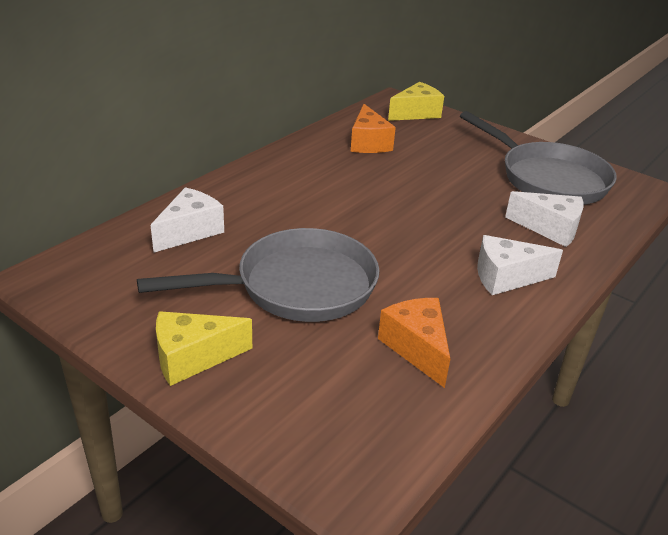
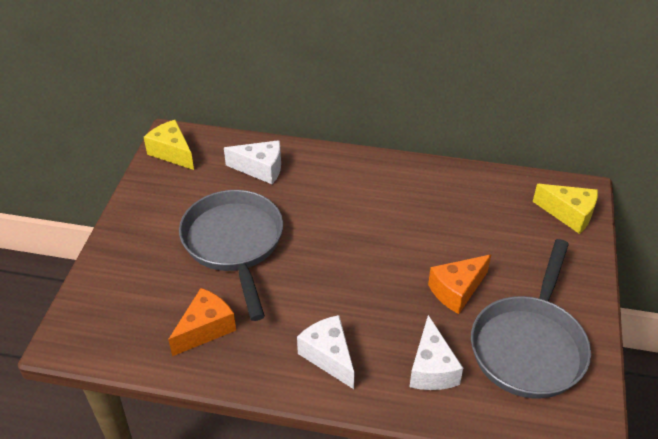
camera: 65 degrees right, 10 degrees up
(192, 358) = (136, 229): yellow cheese -> yellow cheese (172, 153)
(296, 287) = (234, 244): grey pan -> grey pan turned 150 degrees counterclockwise
(368, 143) = (474, 205): orange cheese -> orange cheese (457, 290)

